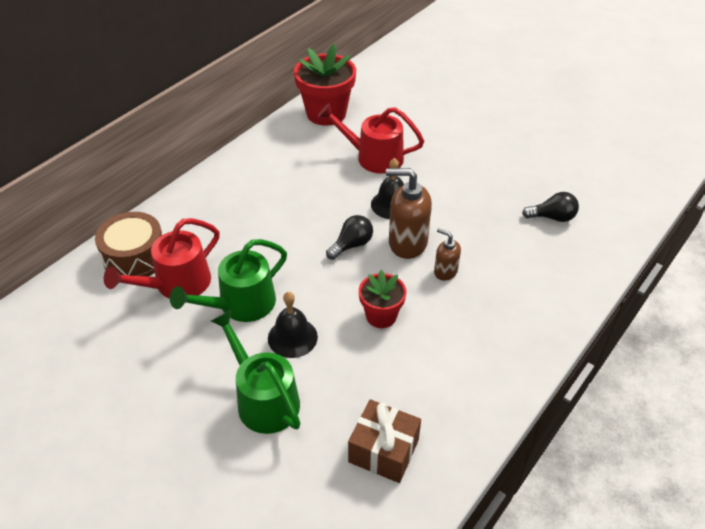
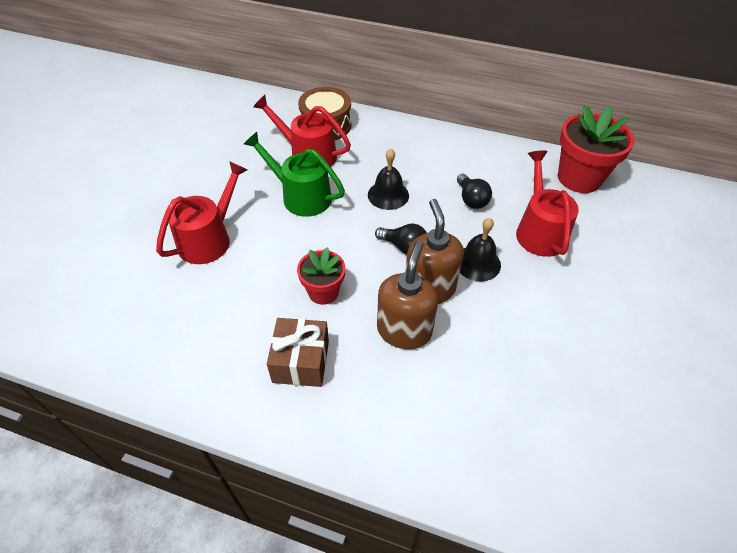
camera: 70 degrees right, 5 degrees up
(263, 399) = (209, 239): green watering can -> red watering can
(292, 337) = (277, 238): black bell -> black bell (388, 195)
(383, 450) = (172, 332): brown gift -> brown gift (301, 361)
(445, 271) = (404, 330): brown soap dispenser -> brown soap dispenser, size x1.82
(552, 217) = (550, 424): black light bulb -> black light bulb (471, 199)

